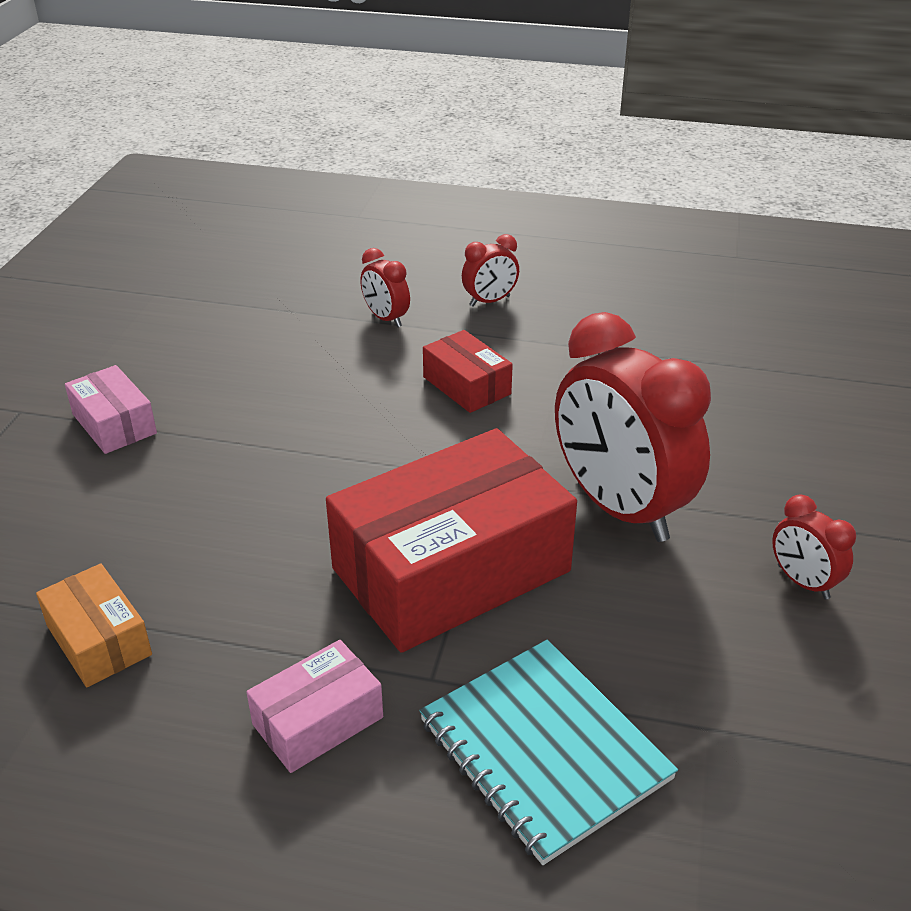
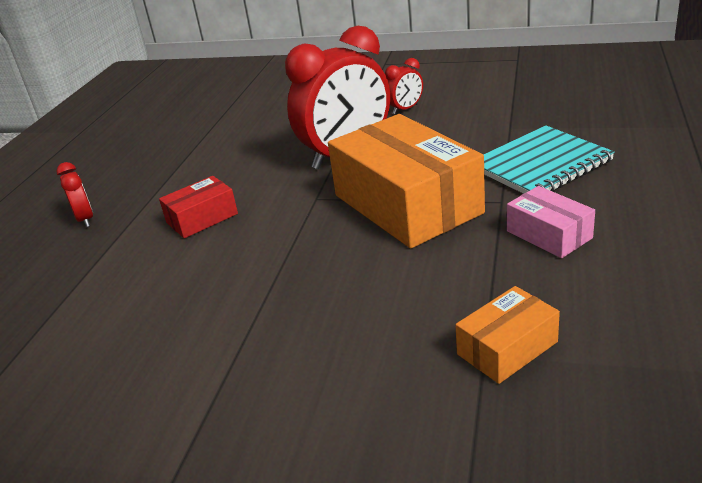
camera: 85 degrees left, 5 degrees down
(114, 424) = (204, 416): pink box -> none
(386, 318) = (85, 267): red clock -> none
(451, 570) = (407, 204): red box -> orange box

